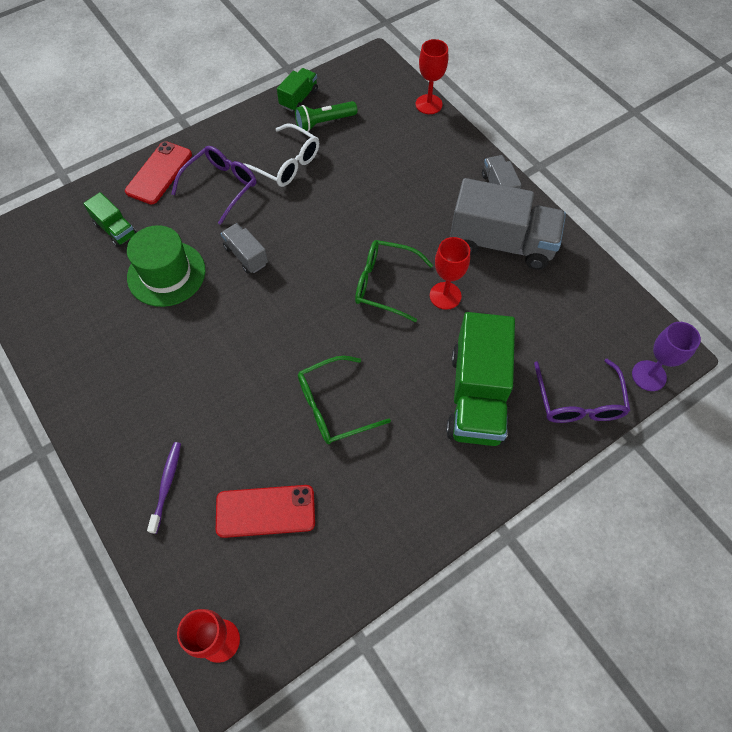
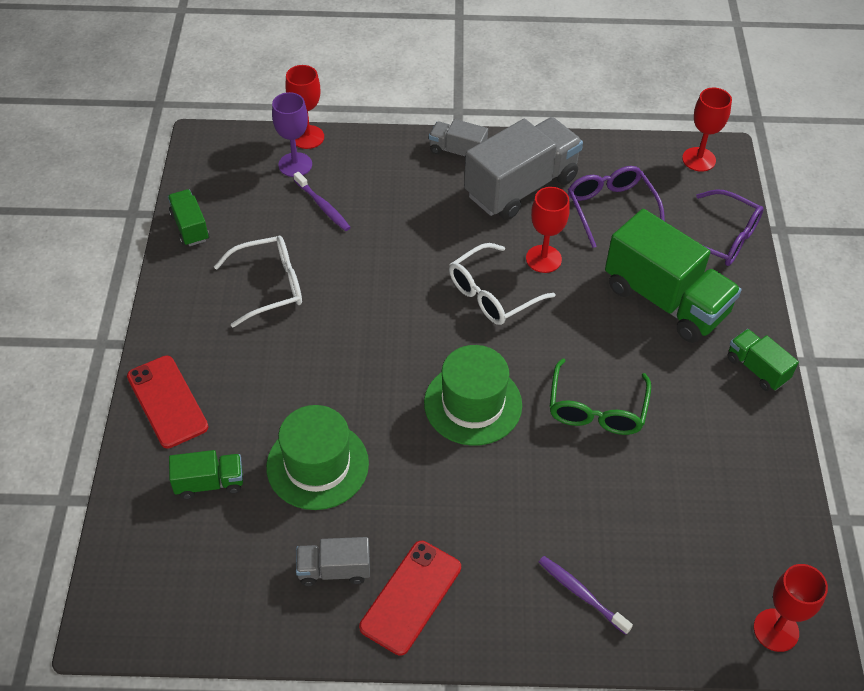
camera: 55 degrees left, 10 degrees down
(221, 186) = (244, 356): purple glasses -> purple glasses (610, 208)
(246, 256) = (358, 383): grey truck -> grey truck (334, 570)
(265, 511) = (668, 523): red phone -> red phone (411, 597)
(279, 328) = (473, 404): none -> green hat
(324, 122) = (246, 226): green flashlight -> none
(376, 148) = (323, 206): none -> purple toothbrush
(384, 284) = (492, 294): green glasses -> white glasses
(463, 498) = (757, 369): none -> green truck
(649, 340) = (699, 159): none -> red goblet
(649, 376) = (731, 181): purple goblet -> purple goblet (295, 165)

